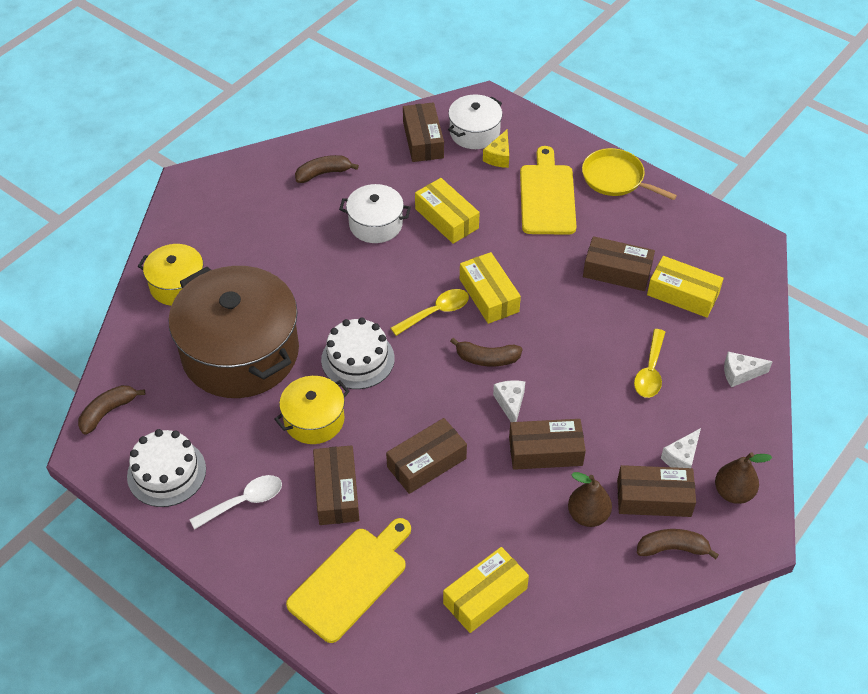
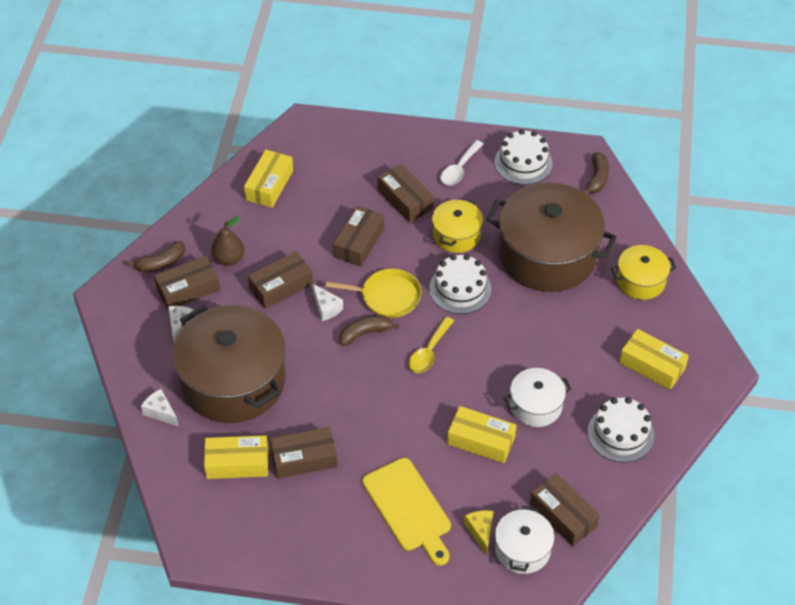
camera: 150 degrees right, 0 degrees up
(323, 173) = (620, 433): brown banana -> white cake
(351, 580) = (358, 158): yellow cutting board -> none
(489, 295) = (397, 386): yellow box -> yellow box (652, 365)
(616, 178) = (356, 561): yellow pan -> yellow pan (387, 296)
(650, 371) = (233, 381): yellow spoon -> brown pot
(733, 492) = (132, 318): brown pear -> none
(740, 374) = (160, 412): white cheese -> white cheese turned 105 degrees counterclockwise

